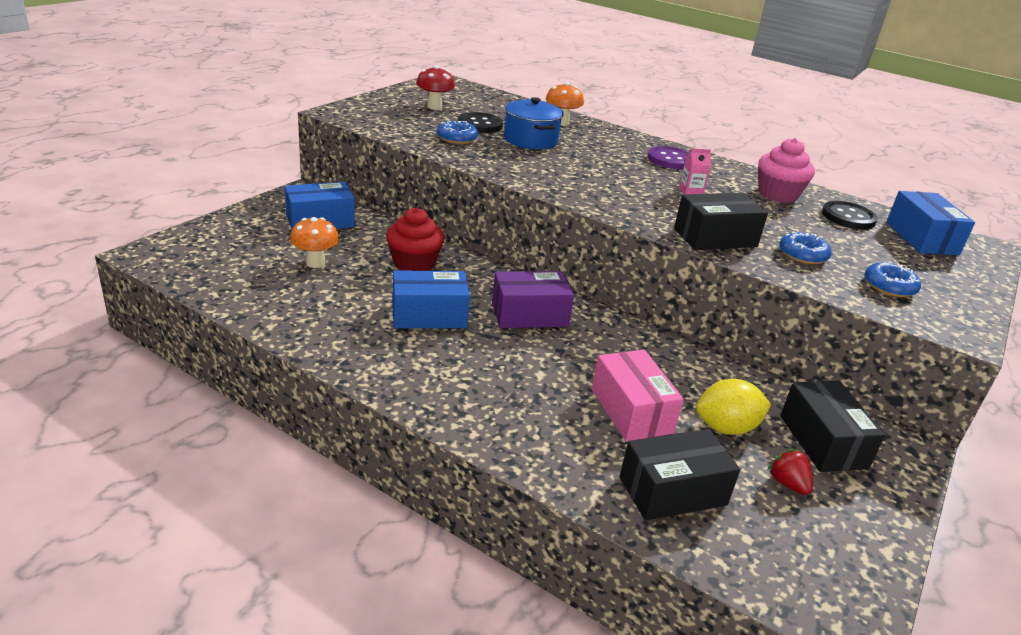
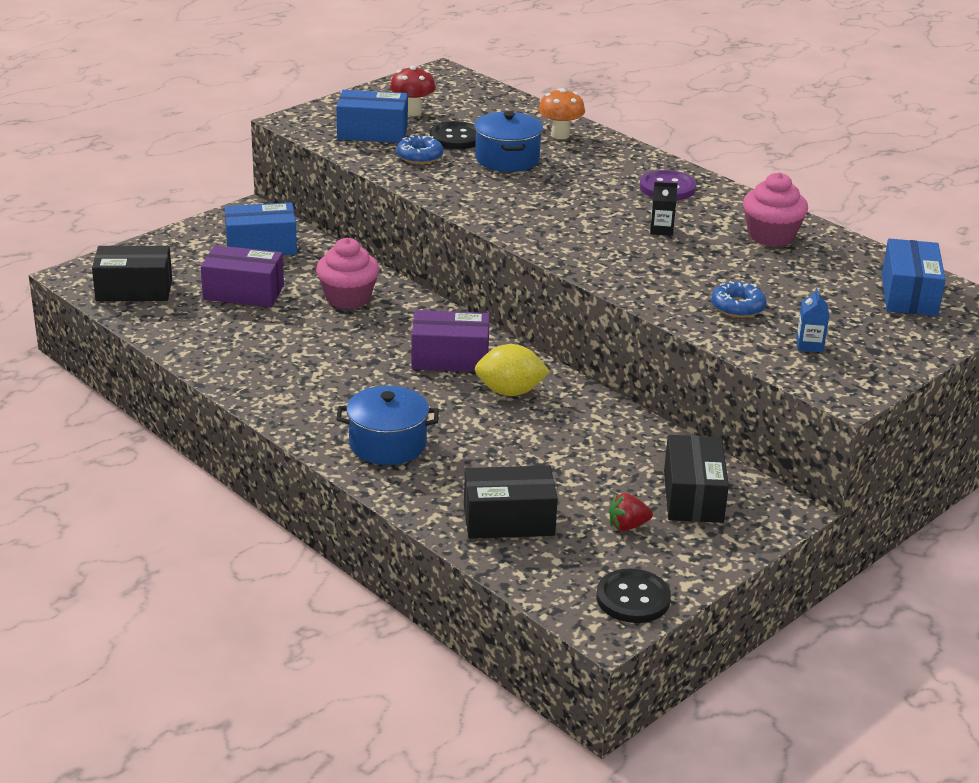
camera: 15 degrees right, 0 degrees up
(315, 263) = (243, 292): orange mushroom -> purple box
(414, 263) = (348, 298): red cupcake -> pink cupcake
(429, 315) = (343, 352): blue box -> blue box (372, 132)
(511, 411) = (387, 444): none -> blue pot
(631, 411) = (508, 453): pink box -> none
(690, 192) = (661, 230): pink carton -> black carton
(715, 238) = (648, 284): black box -> black box (134, 290)
(726, 428) = (598, 476): yellow lemon -> yellow lemon (510, 392)
(788, 484) = (627, 526): red strawberry -> red strawberry turned 90 degrees counterclockwise
(848, 217) = (837, 266): black button -> black button (633, 598)
(889, 286) = (809, 345): blue donut -> blue carton

